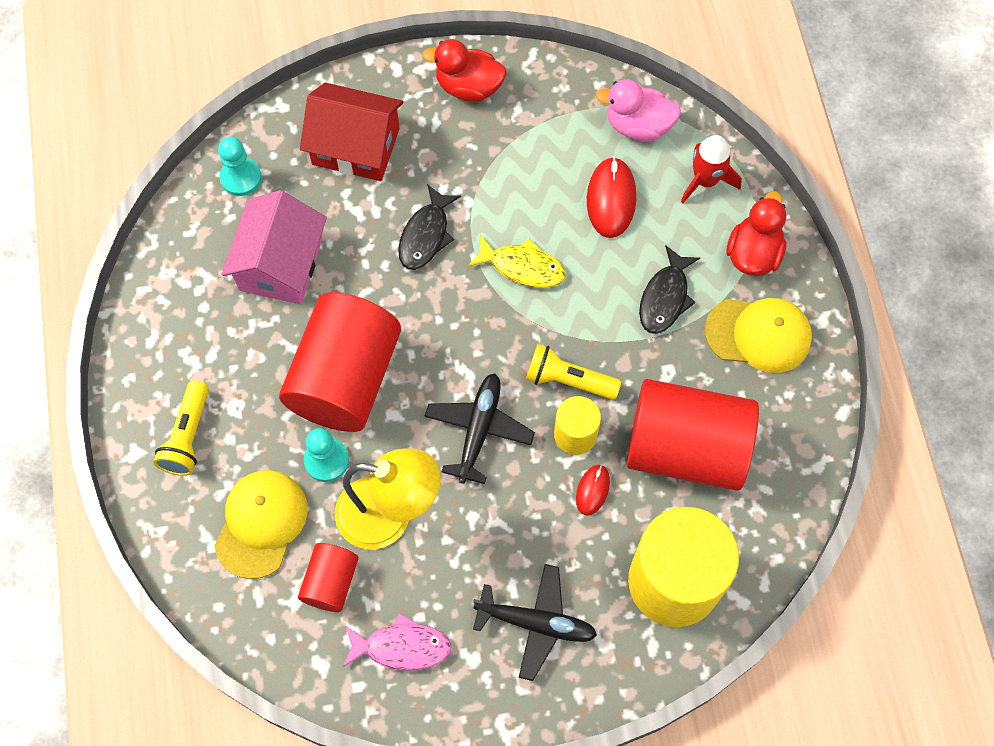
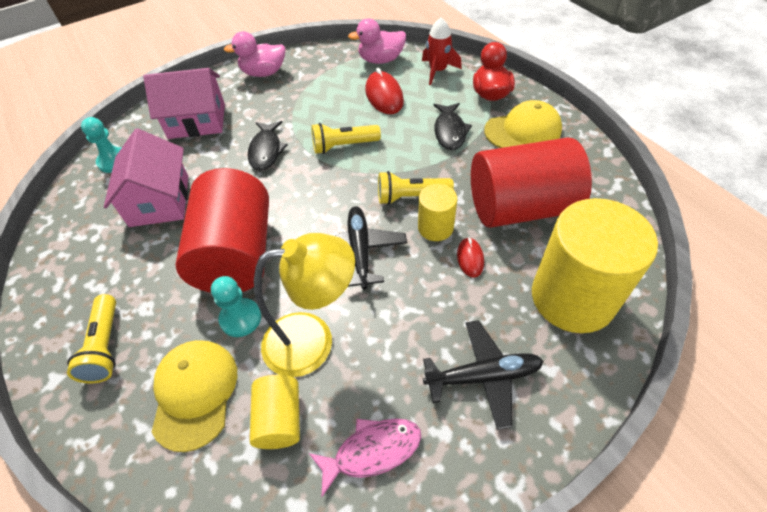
camera: 20 degrees left, 15 degrees down
(331, 582) = (279, 419): red cylinder -> yellow cylinder
(355, 146) = (197, 121): red house -> pink house
(468, 87) = (263, 73): red duck -> pink duck
(522, 267) = (343, 146): yellow fish -> yellow flashlight

